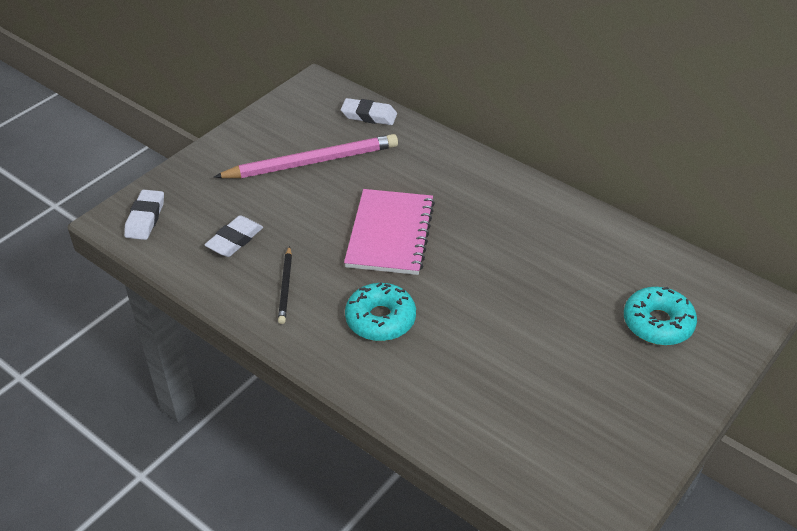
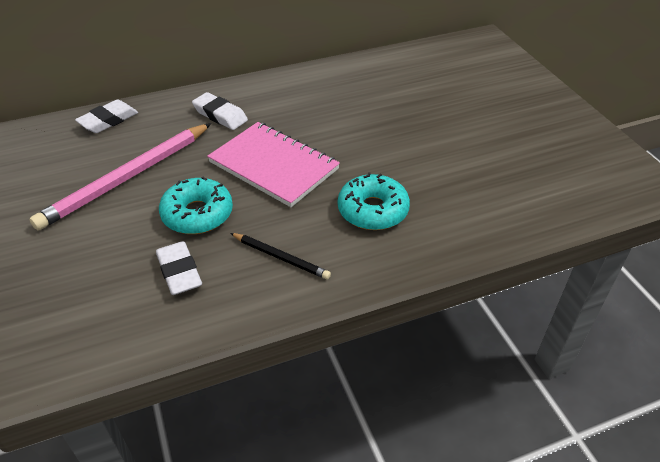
camera: 60 degrees left, 0 degrees up
(145, 218) = (65, 338): white eraser -> white eraser (220, 115)
(311, 162) = (127, 177): pink pencil -> pink pencil turned 150 degrees counterclockwise
(657, 323) = (476, 81): turquoise donut -> turquoise donut (197, 214)

